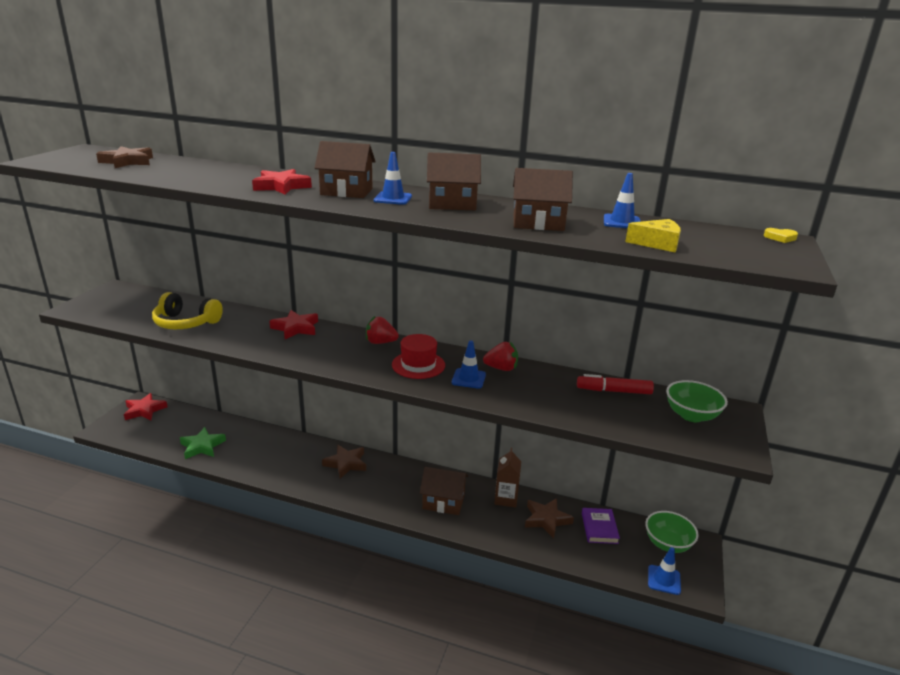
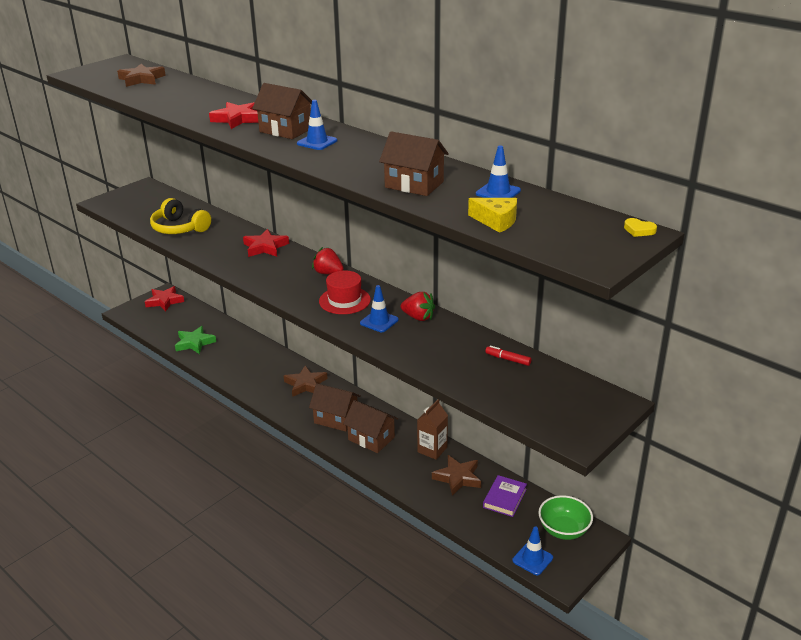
camera: 25 degrees right, 5 degrees up
(452, 204) = (362, 154): brown house -> brown house (336, 419)
(614, 391) = (508, 359): red marker -> red marker, size x0.62
(691, 415) = (563, 397): green bowl -> none

